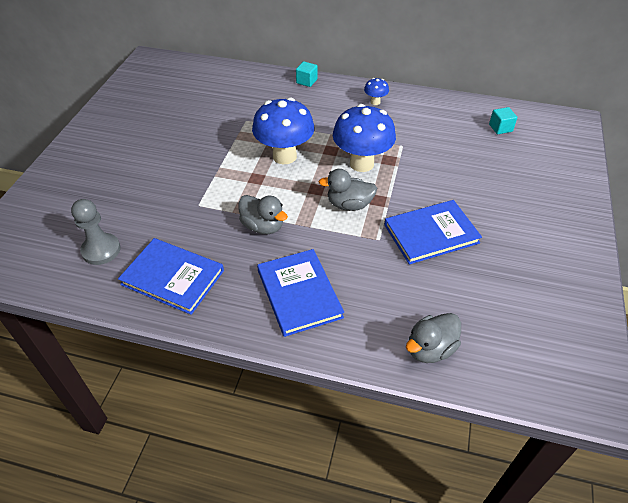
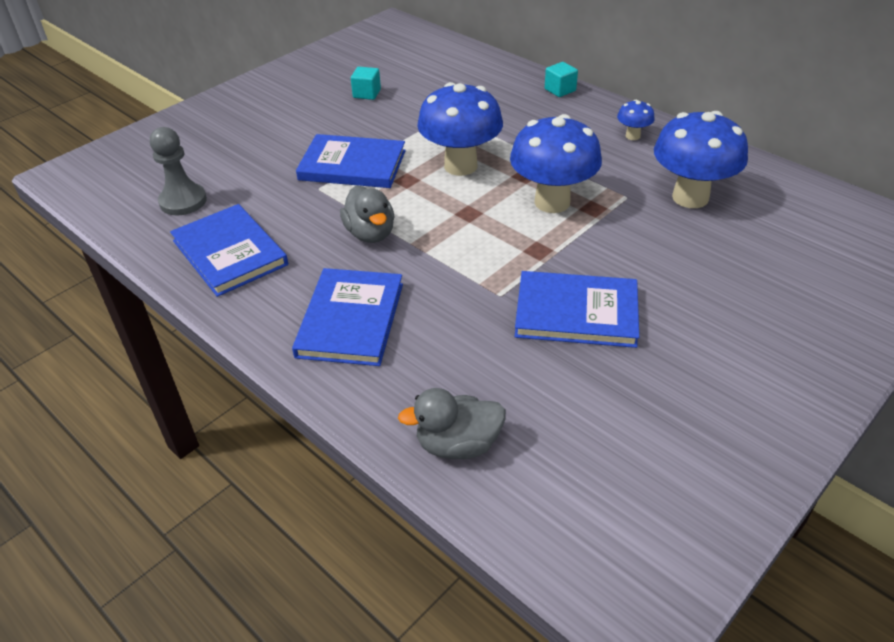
camera: 30 degrees right, 5 degrees down
(209, 179) = (352, 165): none -> blue book
(349, 205) = (495, 243): grey duck -> none
(437, 134) = (690, 197): none -> blue mushroom
(500, 128) = (796, 216): turquoise cube -> turquoise cube (367, 93)

